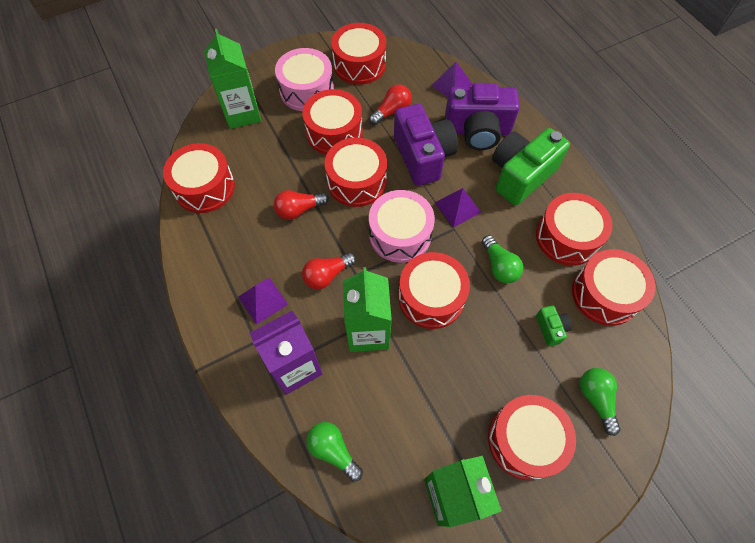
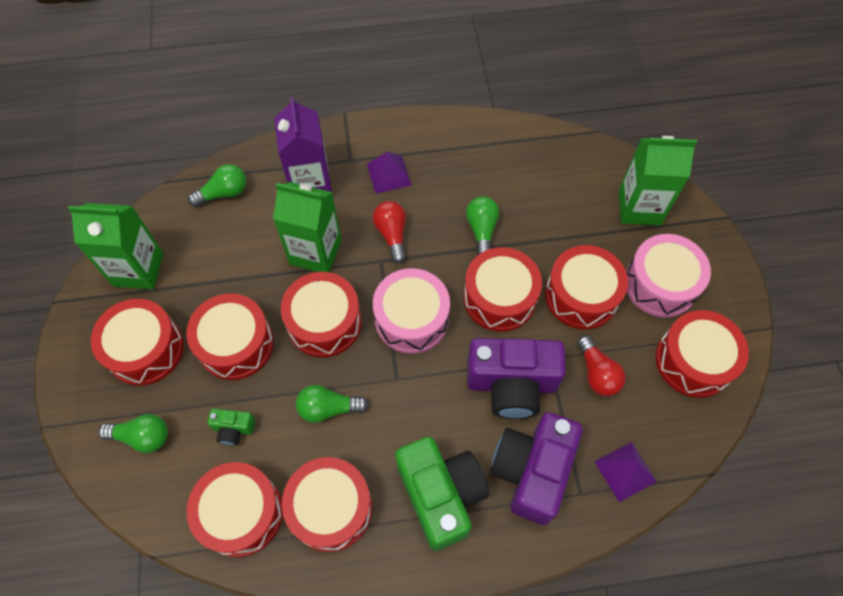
camera: 110 degrees right, 0 degrees up
(204, 187) = (542, 152): red drum -> red drum (235, 344)
(299, 210) = (481, 230): red light bulb -> green light bulb
(457, 207) = (423, 395): purple pyramid -> none

